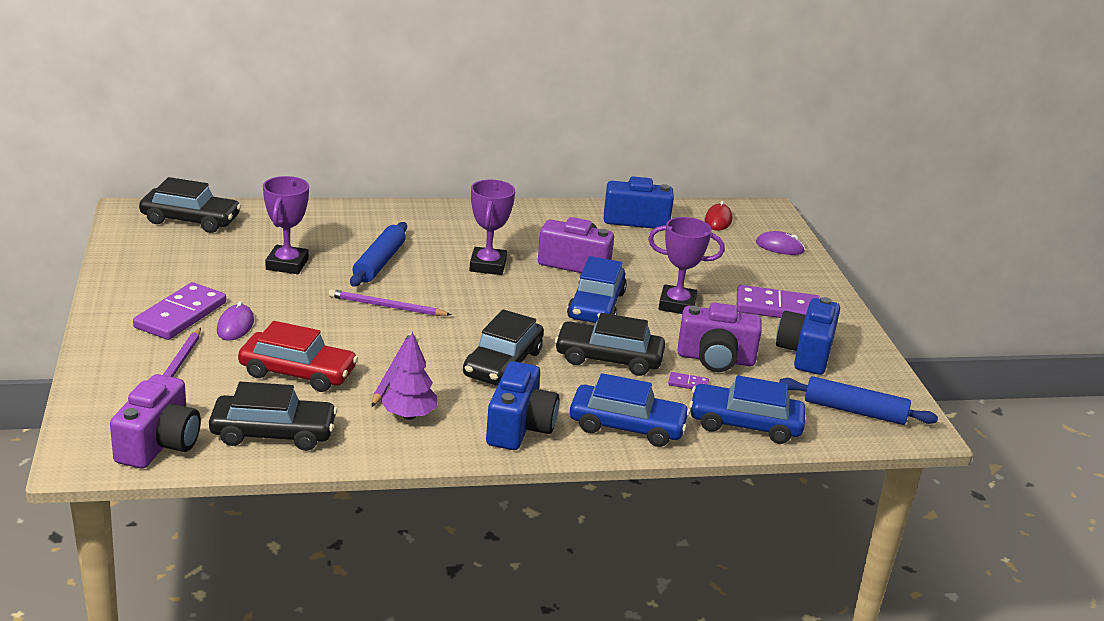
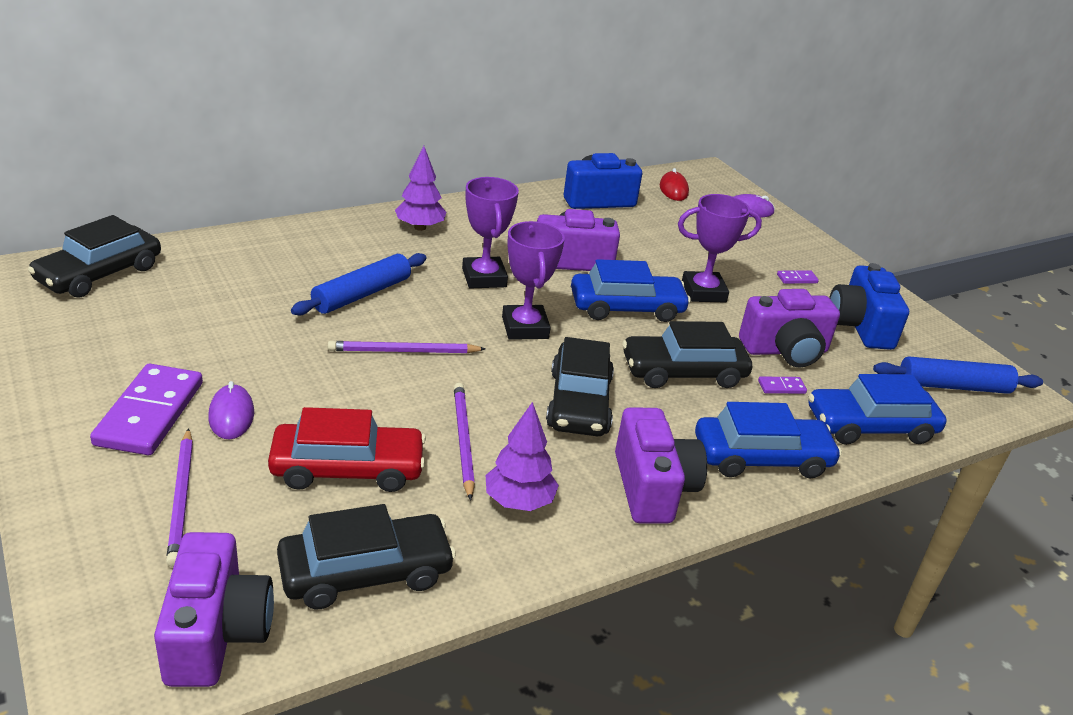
camera: 20 degrees left, 5 degrees up
(190, 220) = (99, 274): black car -> black car turned 135 degrees clockwise
(287, 264) = (253, 315): purple trophy -> purple trophy (525, 328)
(379, 263) = (362, 294): blue rolling pin -> blue rolling pin turned 45 degrees clockwise
(459, 220) = (420, 227): none -> purple tree
(519, 427) = (652, 487): blue camera -> purple camera
(596, 305) = (626, 307): blue car -> blue car turned 90 degrees counterclockwise
(777, 308) = (797, 279): purple domino -> purple domino, size x0.42

